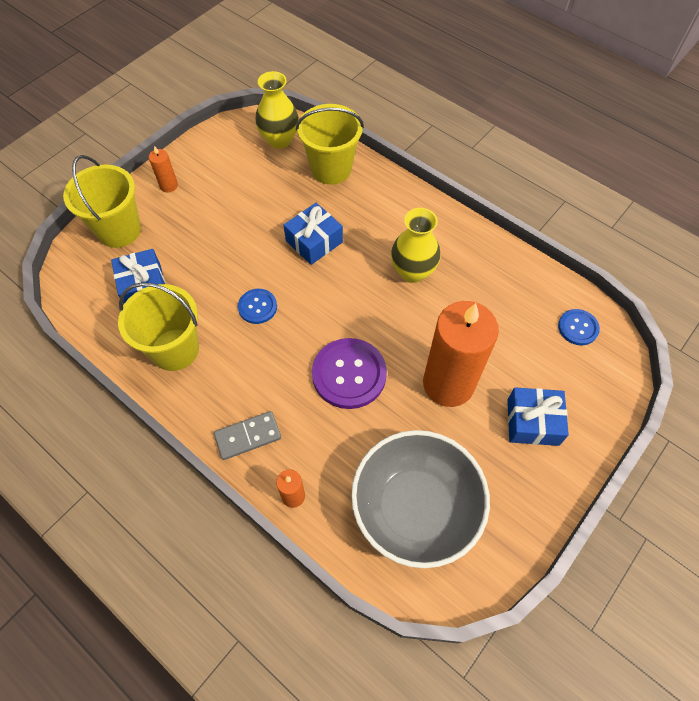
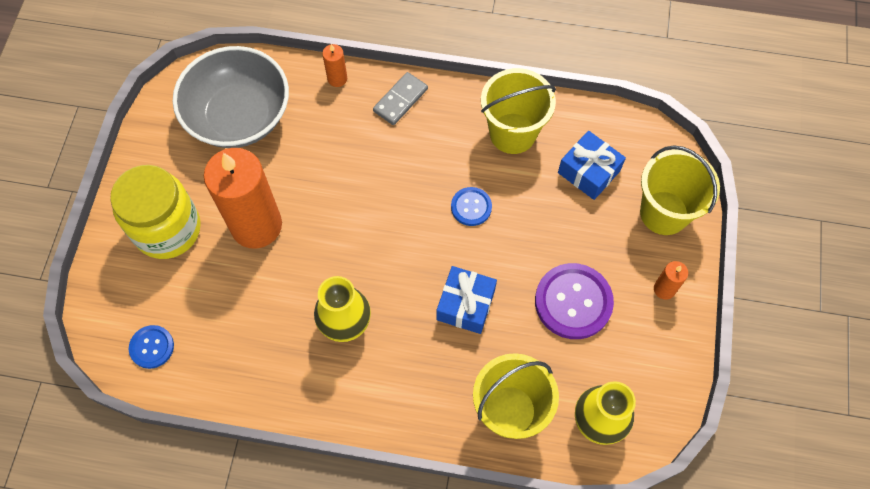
camera: 150 degrees right, 5 degrees up
(349, 374) = (349, 189): purple button -> purple button (573, 302)
(532, 422) = (167, 229): blue gift -> yellow jar

